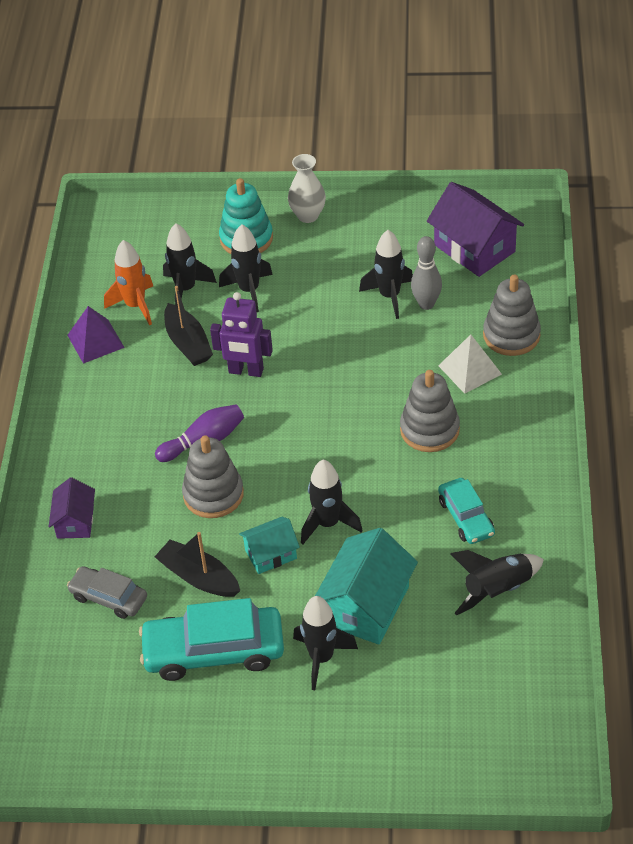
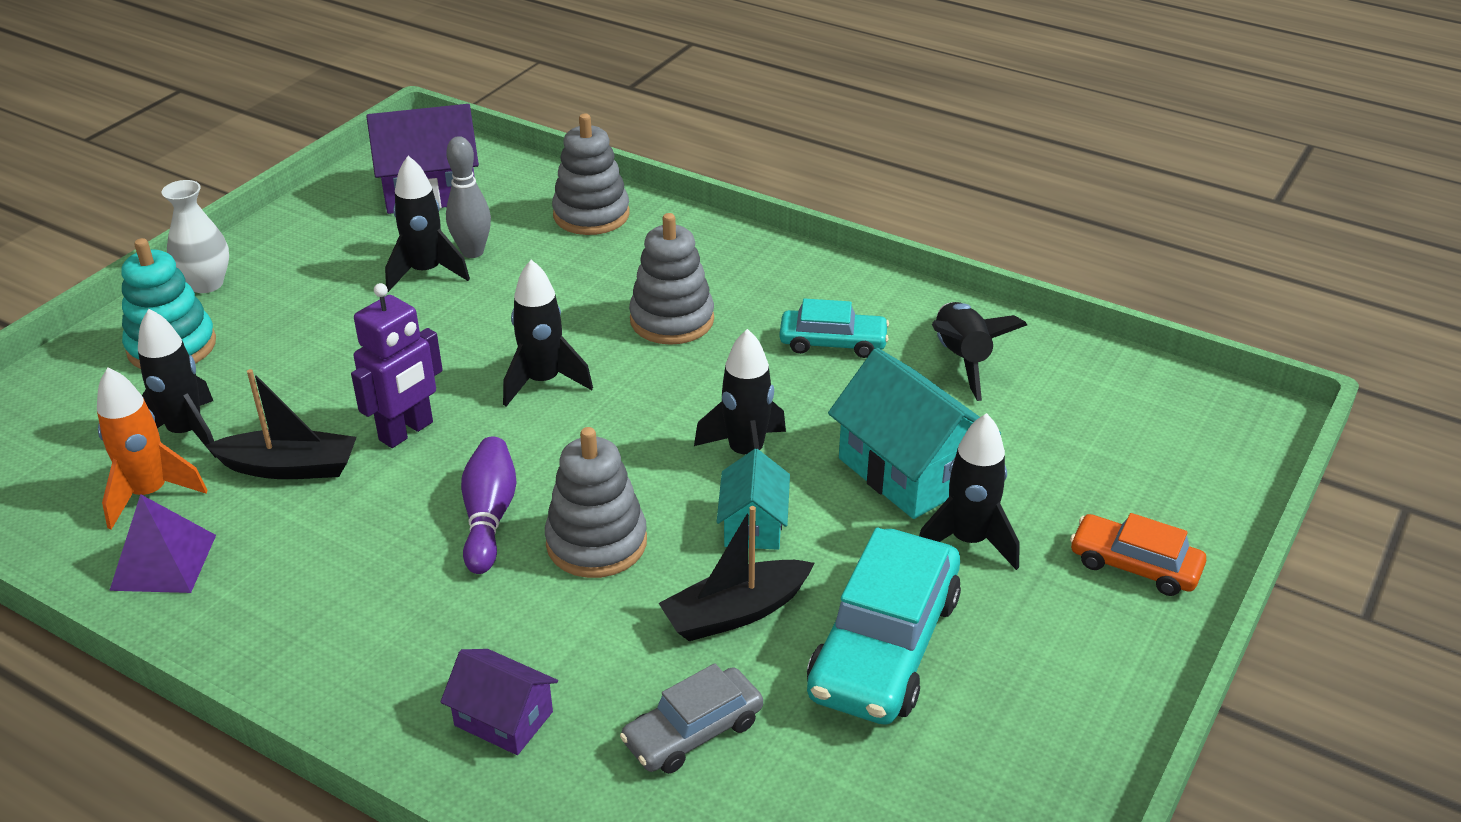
camera: 65 degrees left, 10 degrees down
(249, 290) = (267, 377): black rocket -> black rocket (543, 382)
(353, 747) = (1134, 565): none -> orange car
(470, 369) = (610, 259): white pyramid -> none

